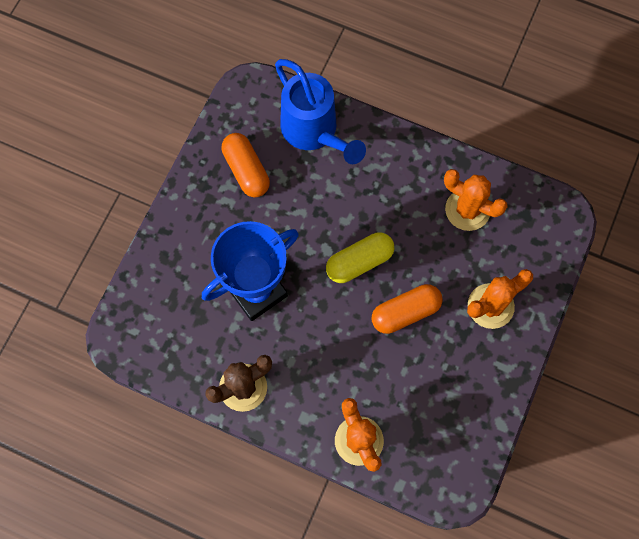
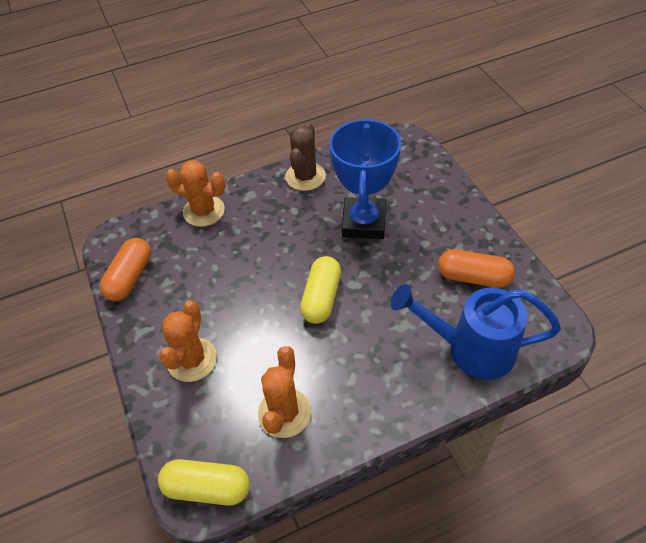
camera: 135 degrees right, 20 degrees down
(405, 312) = (252, 298): orange capsule -> orange capsule (130, 277)
(467, 210) = (284, 413): orange cactus -> orange cactus turned 60 degrees counterclockwise
(553, 212) = (207, 488): none -> yellow capsule

